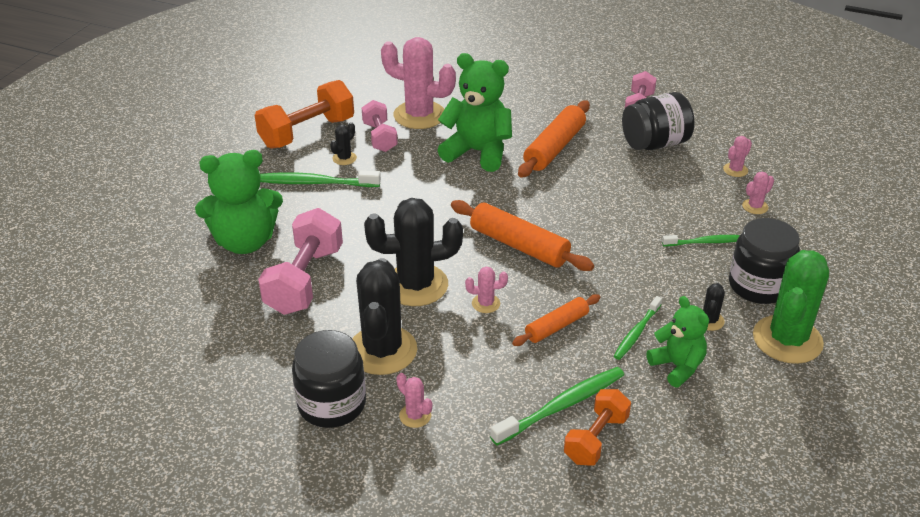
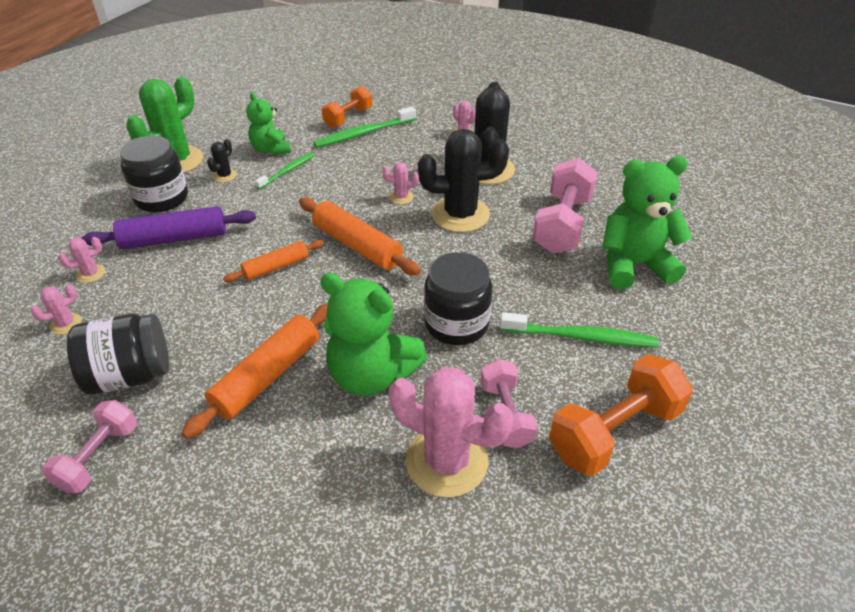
camera: 175 degrees left, 5 degrees up
(332, 404) = (521, 142): black jar -> black jar (456, 324)
(344, 158) = (550, 376): black cactus -> none
(556, 326) = (348, 178): orange rolling pin -> orange rolling pin (276, 267)
(706, 242) = (174, 238): green toothbrush -> purple rolling pin

